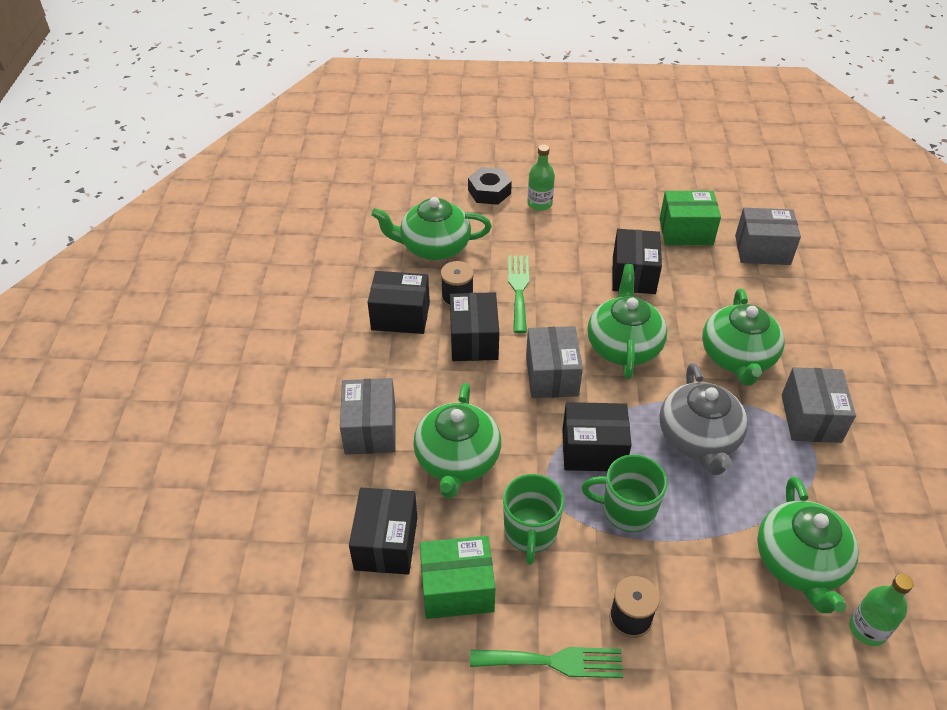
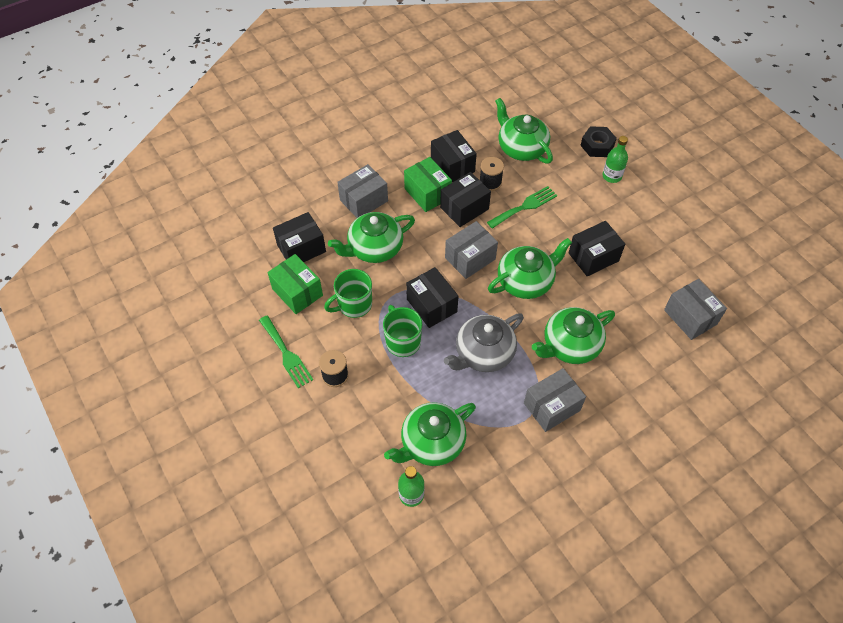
camera: 55 degrees right, 10 degrees up
(686, 232) = (664, 265): green box -> green box (427, 193)

